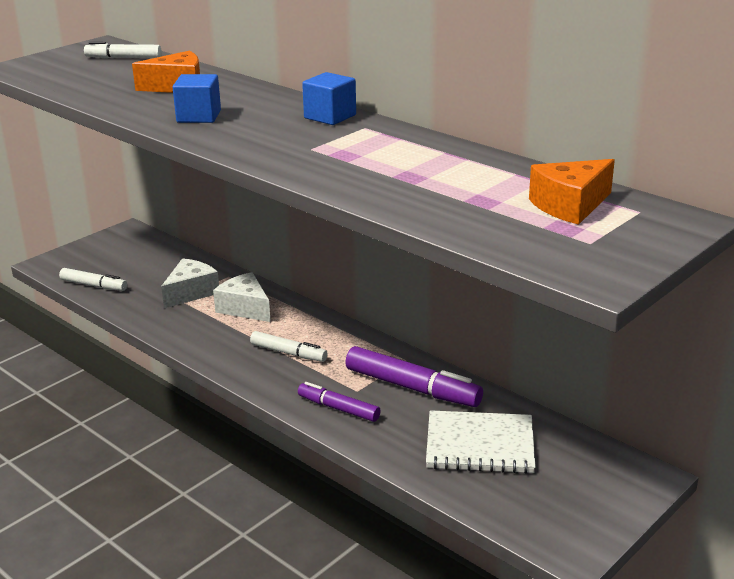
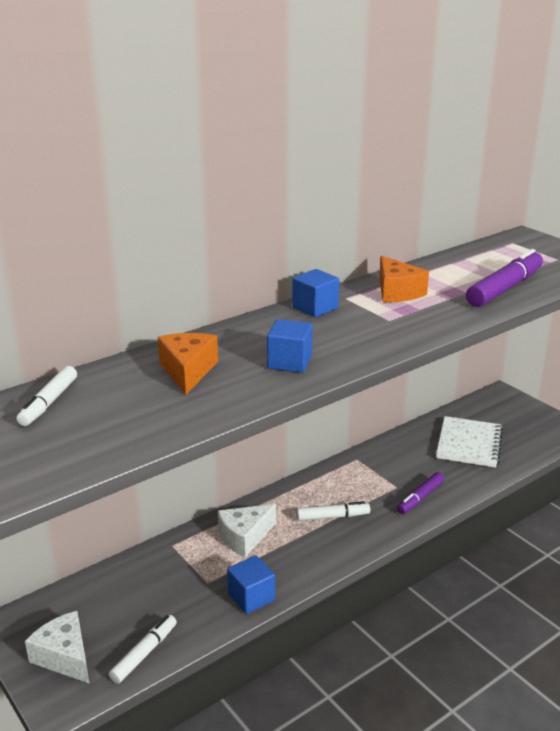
camera: 80 degrees left, 0 degrees up
(160, 322) = (251, 597): none -> blue cube
(191, 292) = (197, 573): white cheese -> white cheese (65, 657)
(288, 353) = (333, 516): white marker -> white marker turned 45 degrees clockwise
(412, 388) = (397, 461): purple marker -> purple marker (505, 288)
(570, 205) = (505, 256): orange cheese -> orange cheese (397, 292)

